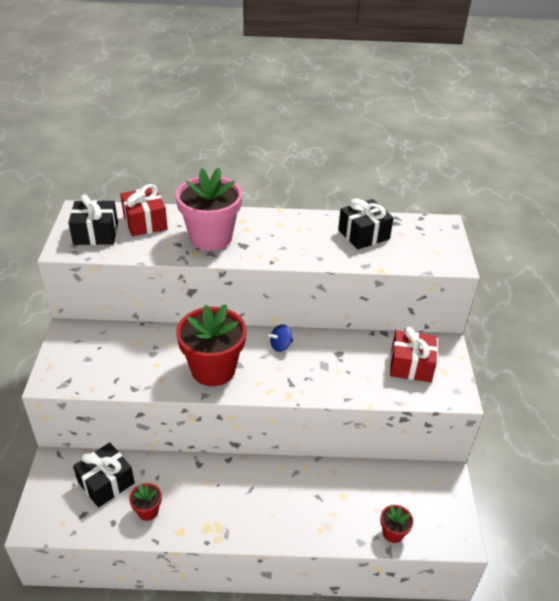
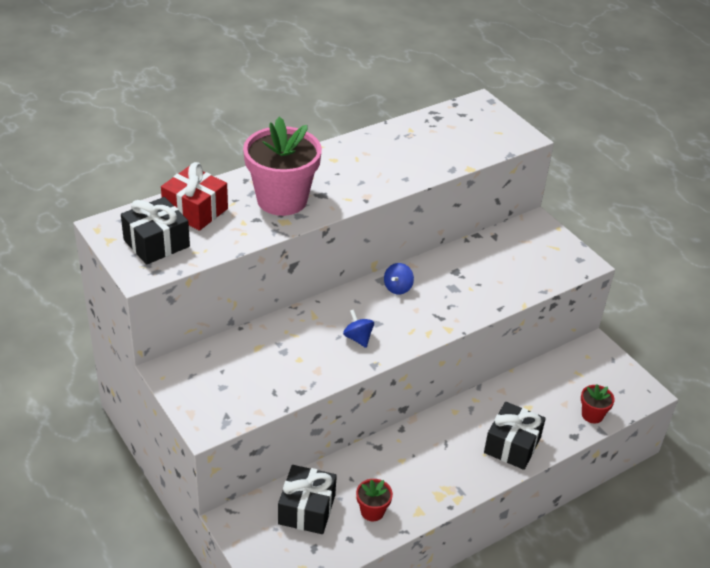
camera: 35 degrees left, 0 degrees up
(213, 369) = (358, 338): red flower pot -> blue spinning top
(363, 234) = (421, 140): black gift -> black gift (512, 445)
(411, 365) = (525, 254): red gift -> none

